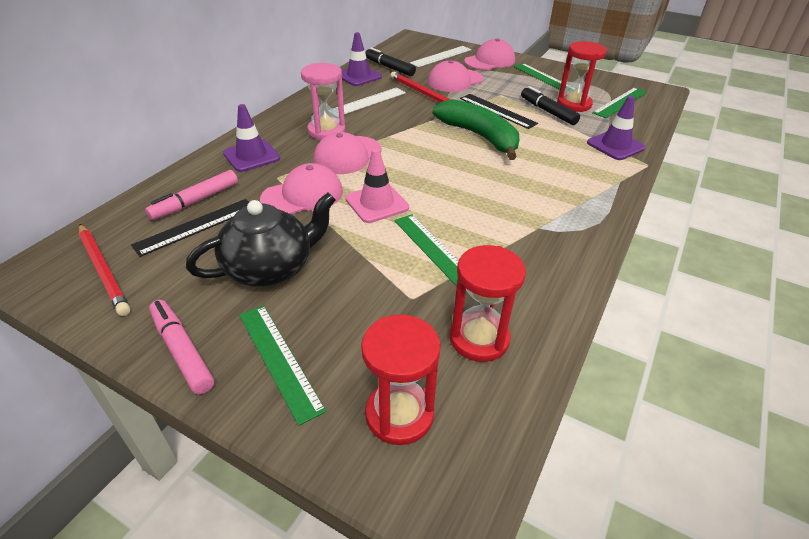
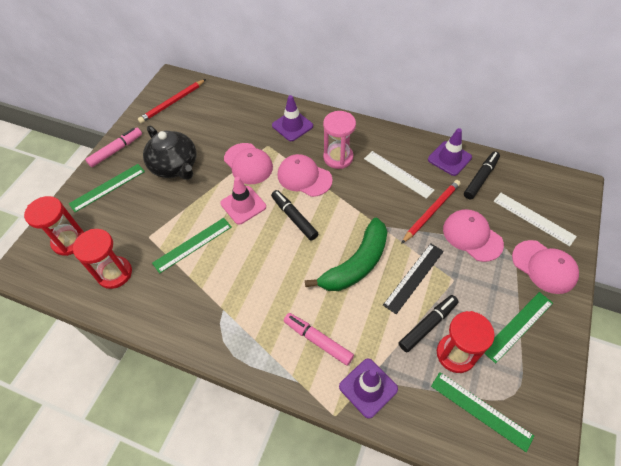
camera: 85 degrees right, 15 degrees up
(195, 201) = (235, 116): pink marker -> pink marker (318, 340)
(196, 226) = (211, 124): black ruler -> none
(409, 167) = (294, 218): none -> black marker

